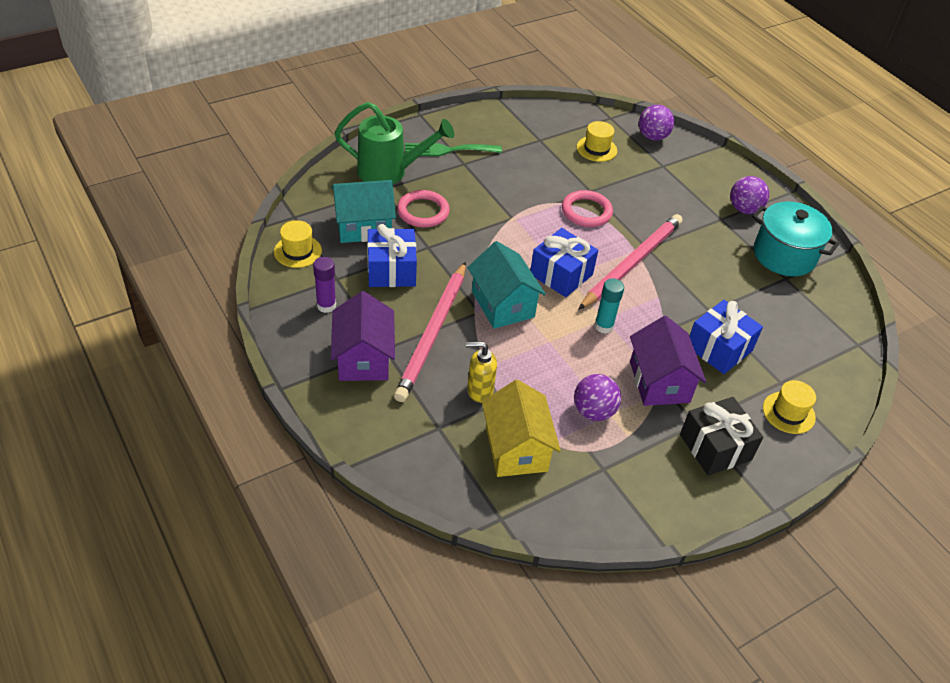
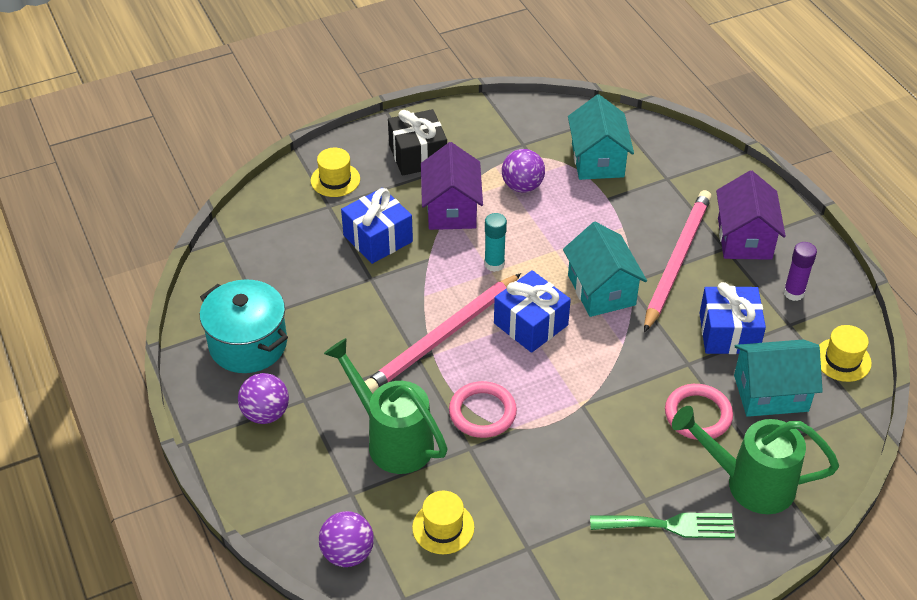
camera: 170 degrees left, 0 degrees up
(479, 391) = (629, 206): yellow soap dispenser -> none
(516, 449) = (597, 160): yellow house -> turquoise house
(646, 195) = (392, 439): none -> green watering can

